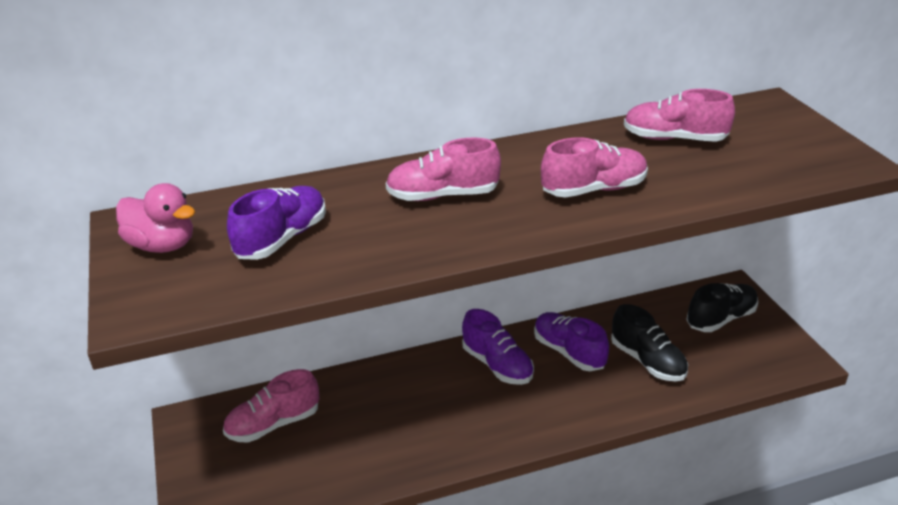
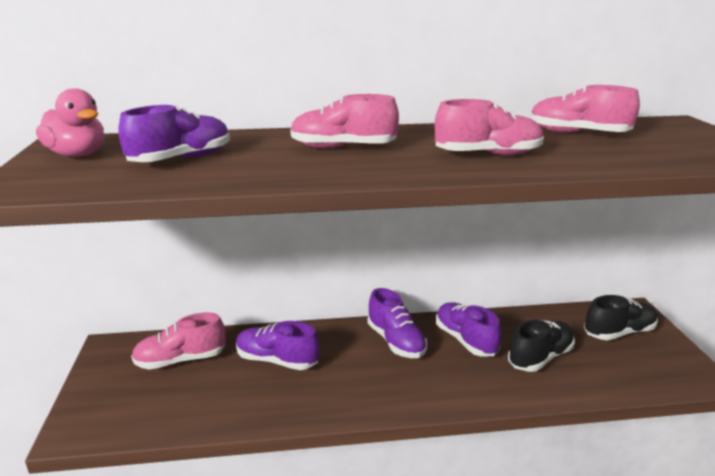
camera: 10 degrees right, 10 degrees down
(378, 408) = (277, 361): none -> purple shoe
(647, 361) = (540, 358): black shoe -> black shoe turned 105 degrees counterclockwise

